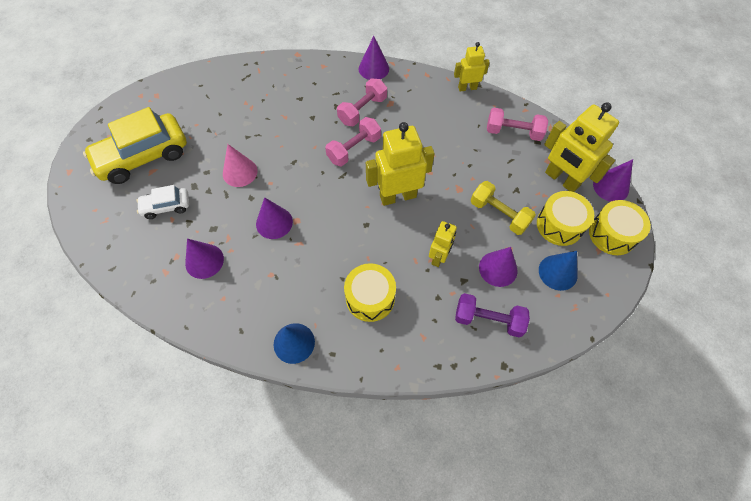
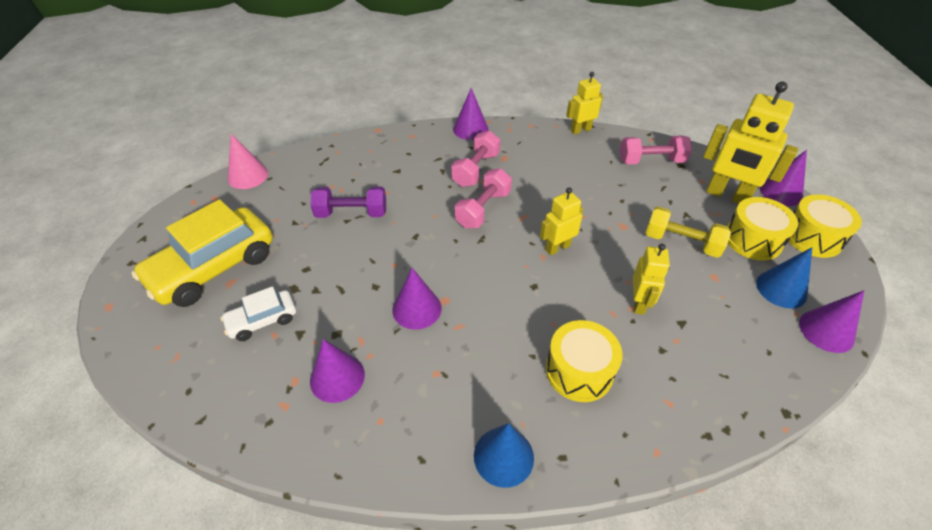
camera: 15 degrees left, 15 degrees down
(240, 172) = (351, 260): pink cone -> pink cone (248, 176)
(398, 196) = (557, 247): yellow robot -> yellow robot, size x0.58
(488, 320) = (736, 361): purple dumbbell -> purple dumbbell (351, 213)
(498, 269) = (713, 300): purple cone -> purple cone (826, 331)

